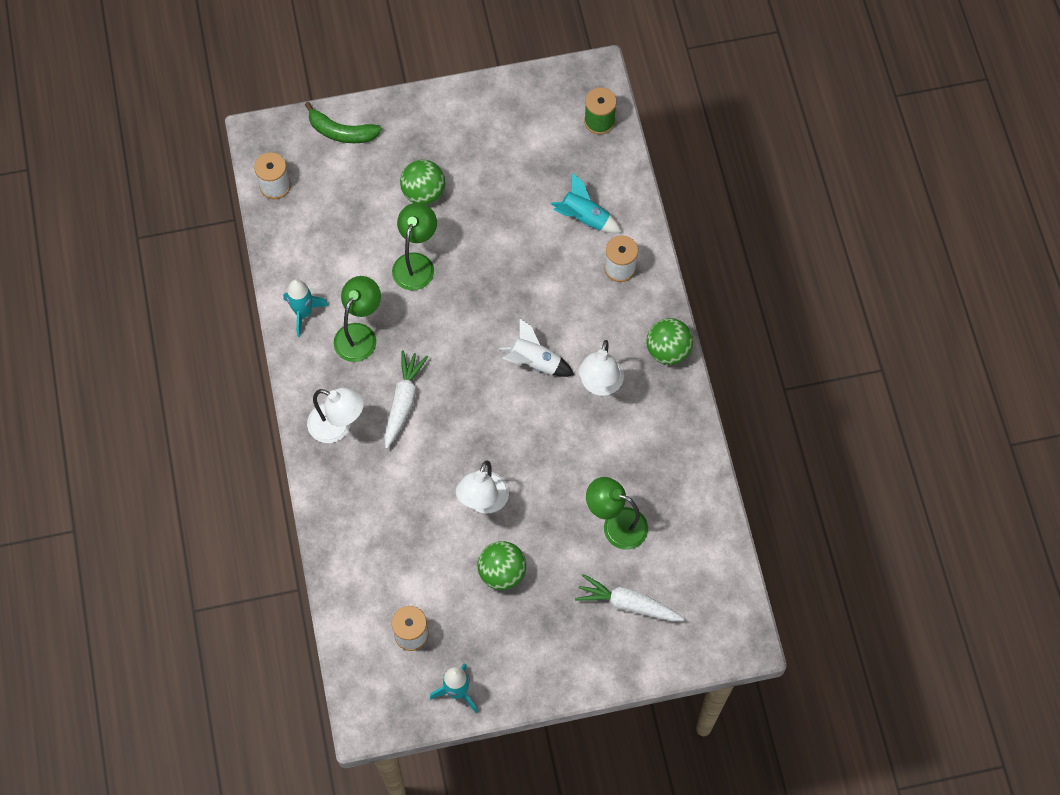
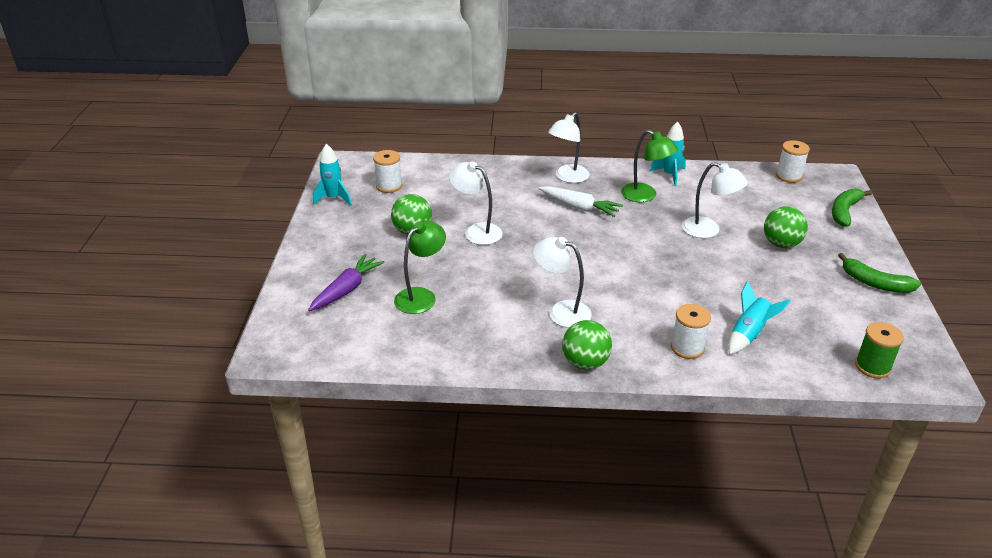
camera: 105 degrees right, 30 degrees down
(416, 263) = (708, 230): green lamp -> white lamp
(471, 112) = (874, 283): none -> green banana
(535, 362) = (596, 277): white rocket -> none
(628, 604) = (347, 289): white carrot -> purple carrot

